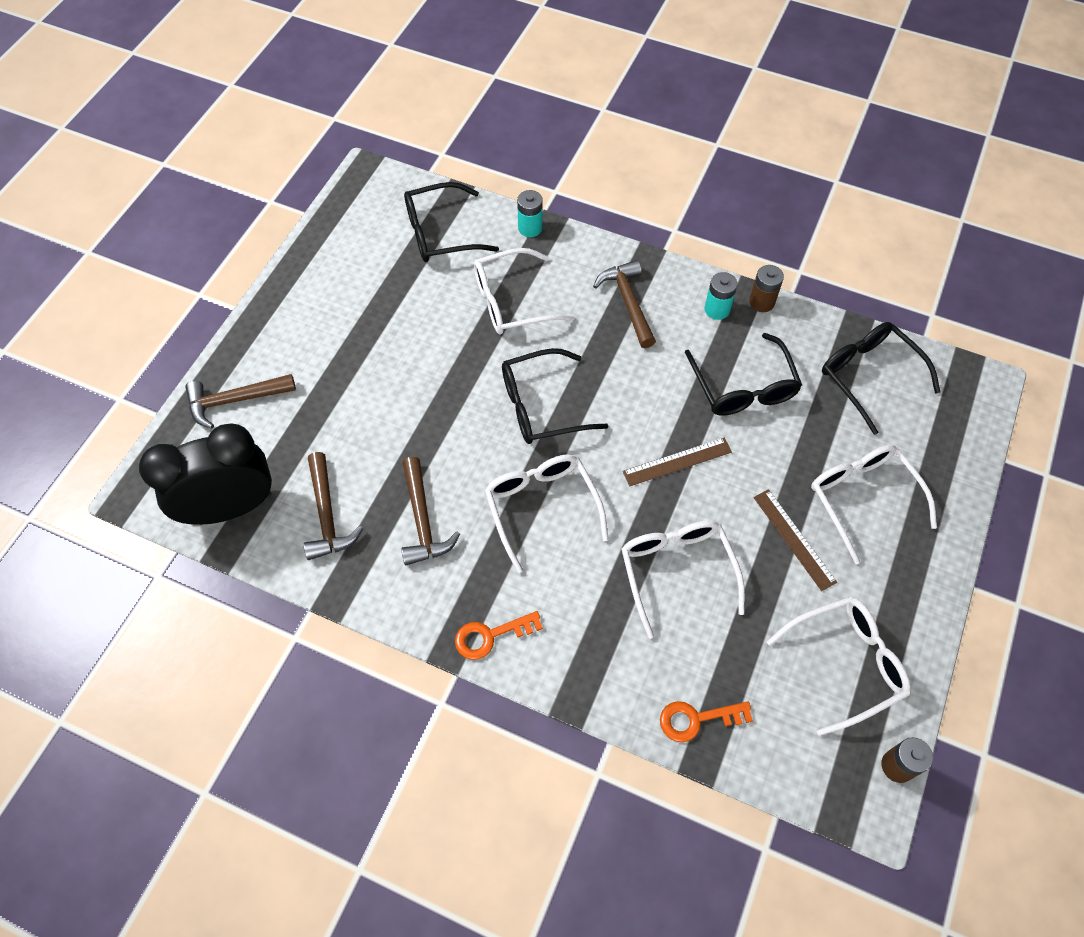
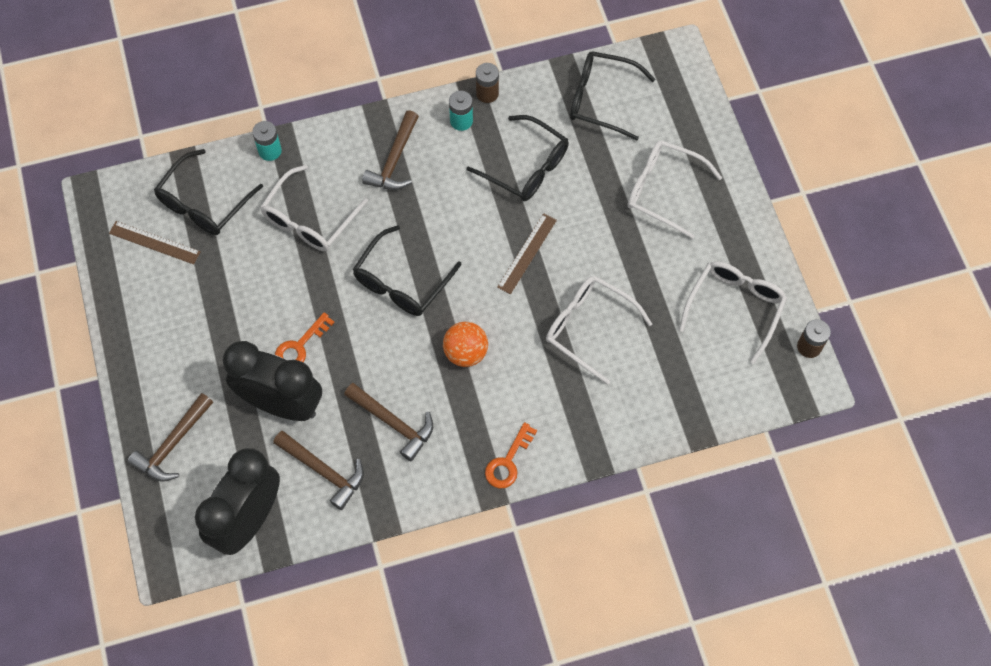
camera: 40 degrees left, 5 degrees up
(348, 433) = (282, 403): none -> black clock
(542, 508) = (465, 352): white glasses -> orange ball
(628, 303) = (395, 160): brown hammer -> brown hammer turned 105 degrees counterclockwise
(696, 719) = (676, 411): orange key -> orange key (300, 346)
(794, 539) = (642, 250): brown ruler -> brown ruler (154, 242)

